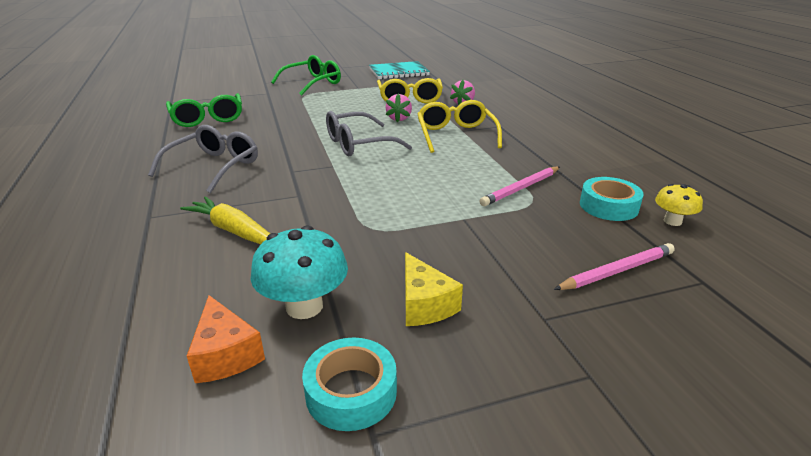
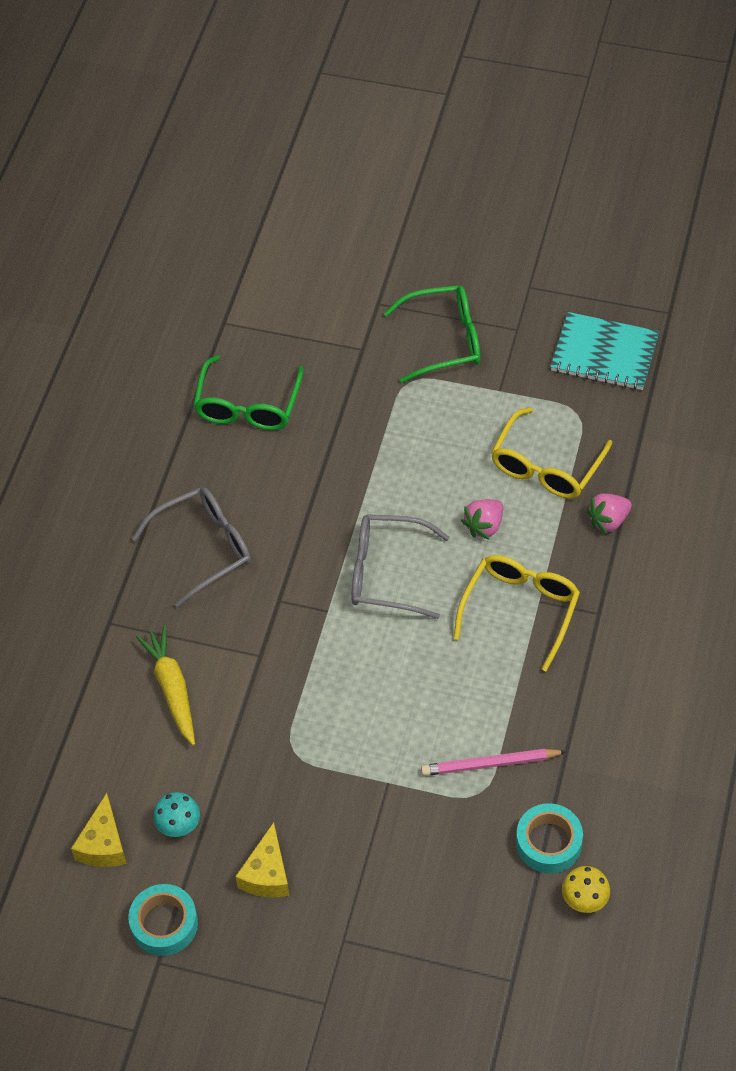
camera: 35 degrees right, 25 degrees up
(225, 354) = (103, 844): orange cheese -> yellow cheese
(304, 306) = (179, 825): turquoise mushroom -> turquoise mushroom, size x0.59
(617, 271) = (454, 927): pink pencil -> none

